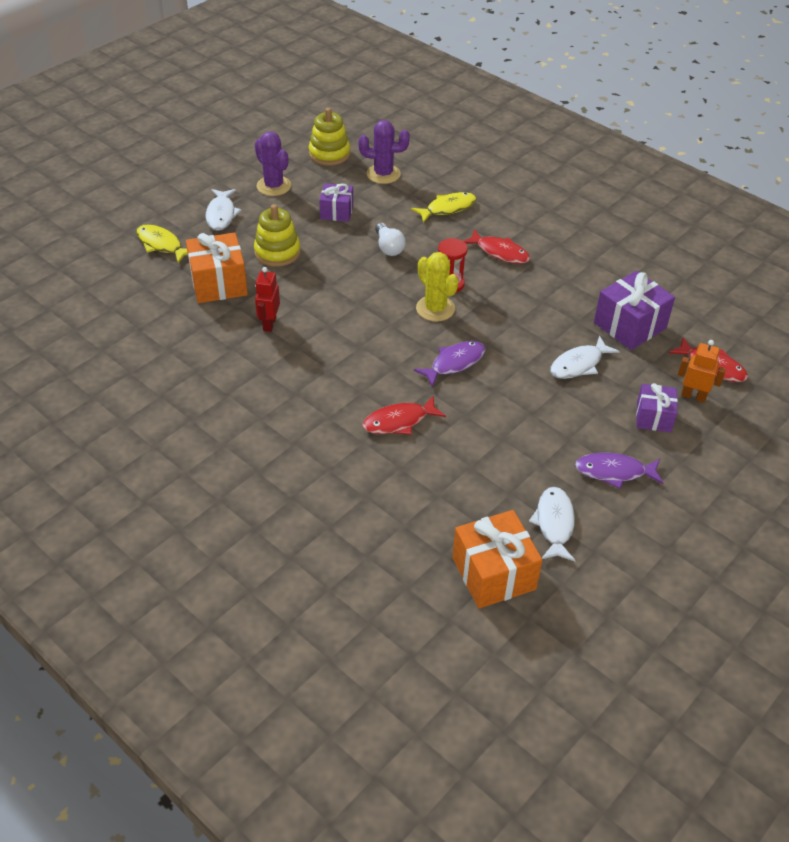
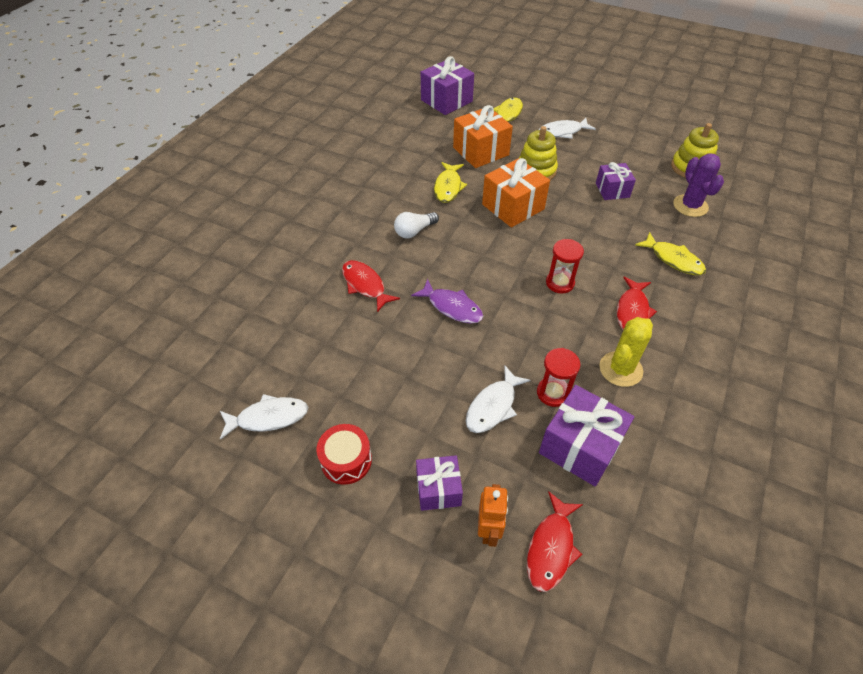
camera: 75 degrees right, 5 degrees up
(95, 286) = (446, 101): none -> purple gift
(269, 324) = (448, 187): red robot -> yellow fish
(274, 186) = (619, 148): purple cactus -> none
(388, 247) = (586, 232): white light bulb -> white light bulb (414, 231)
(435, 308) = (519, 279): yellow cactus -> yellow cactus (620, 369)
(493, 573) = (205, 381): orange gift -> orange gift (513, 207)
(574, 325) = (553, 393): none -> red hourglass
(579, 364) = (493, 406): white fish -> white fish turned 90 degrees counterclockwise
(614, 472) = (346, 460): purple fish -> red drum

